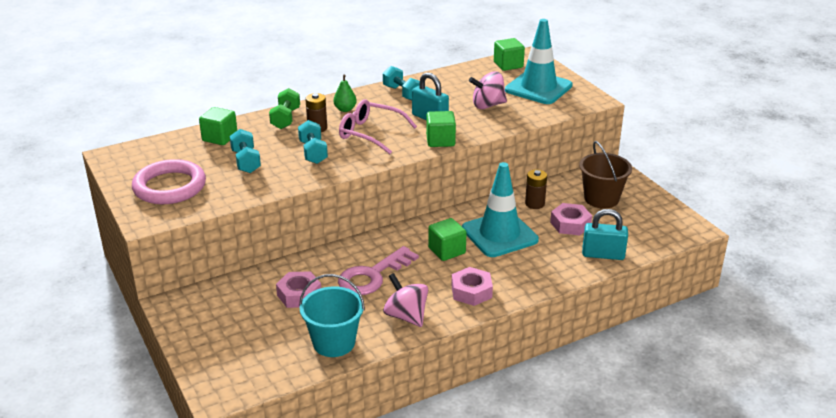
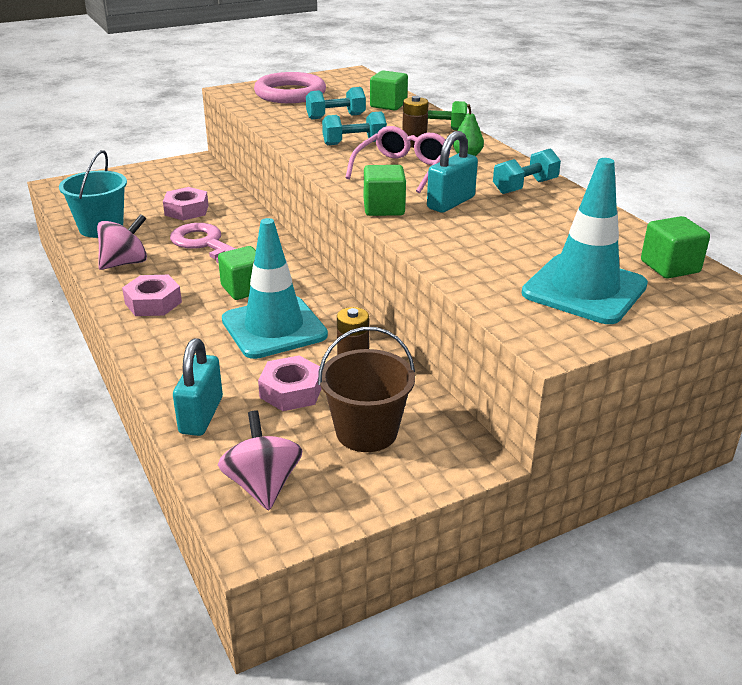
camera: 90 degrees right, 0 degrees up
(488, 105) = (502, 243): pink spinning top -> pink spinning top (262, 485)

